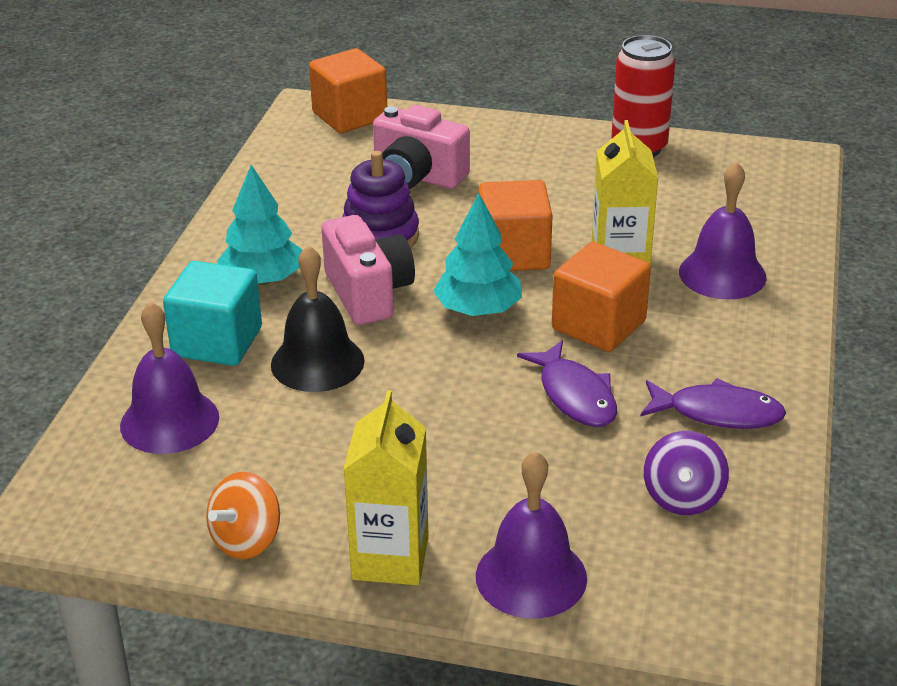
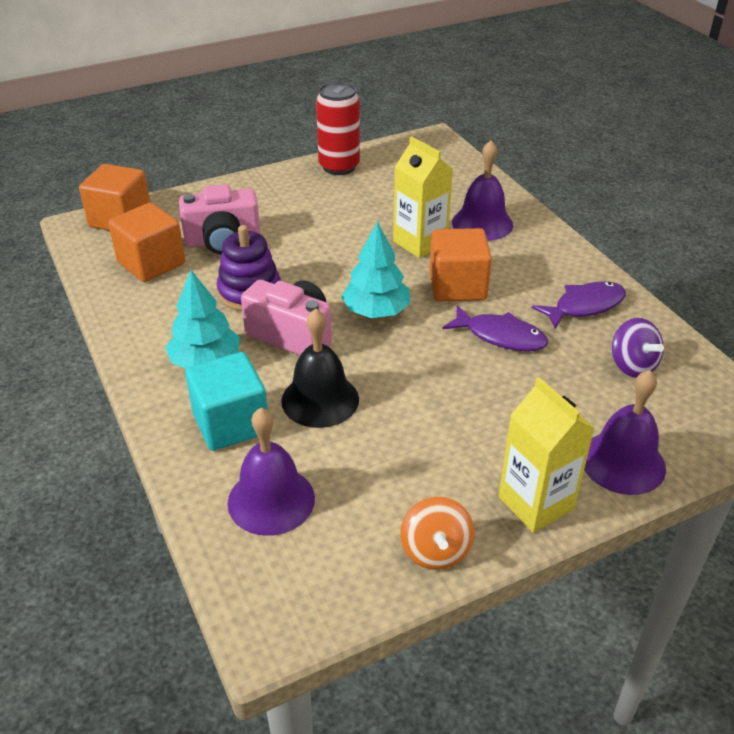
camera: 40 degrees left, 5 degrees up
(513, 254) = (351, 265): orange cube -> orange cube (151, 263)

